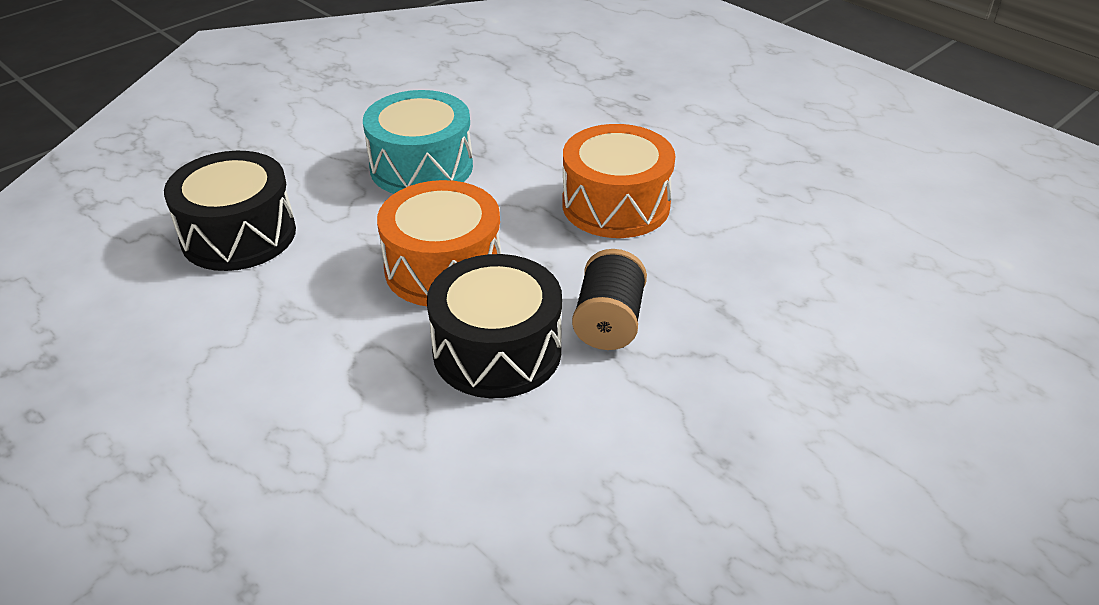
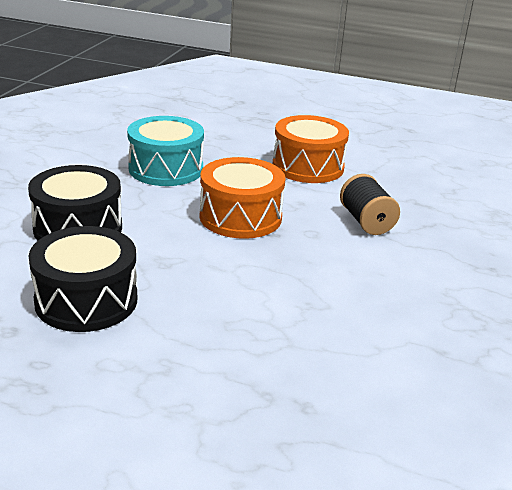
camera: 30 degrees left, 10 degrees down
(497, 351) = (319, 249): black drum -> black drum (86, 300)

